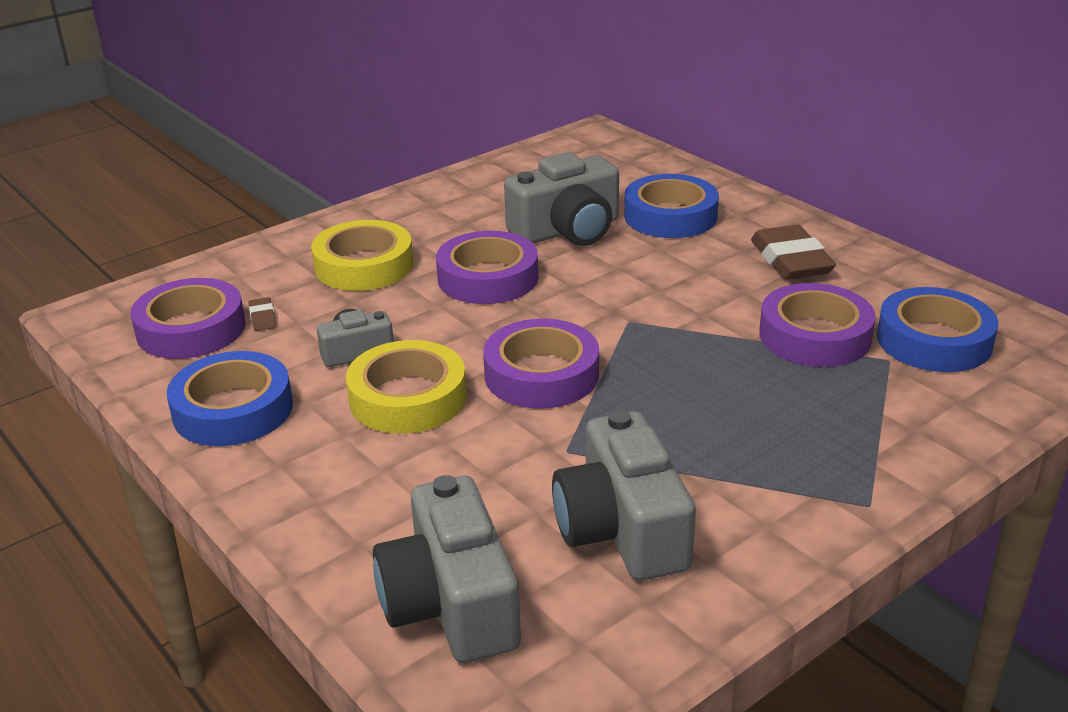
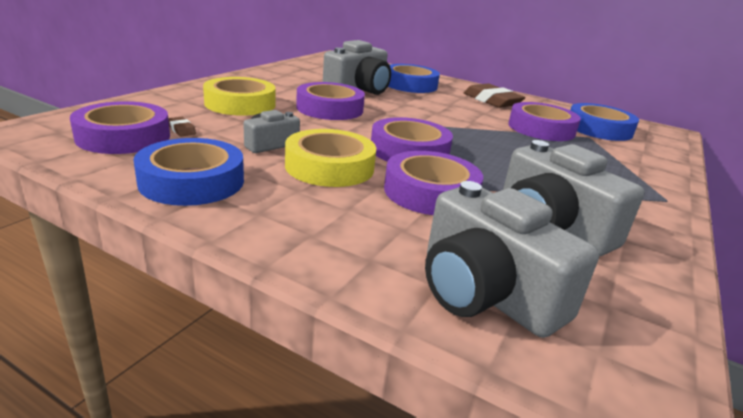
camera: 25 degrees left, 5 degrees down
(508, 454) = (430, 192): none -> purple tape

